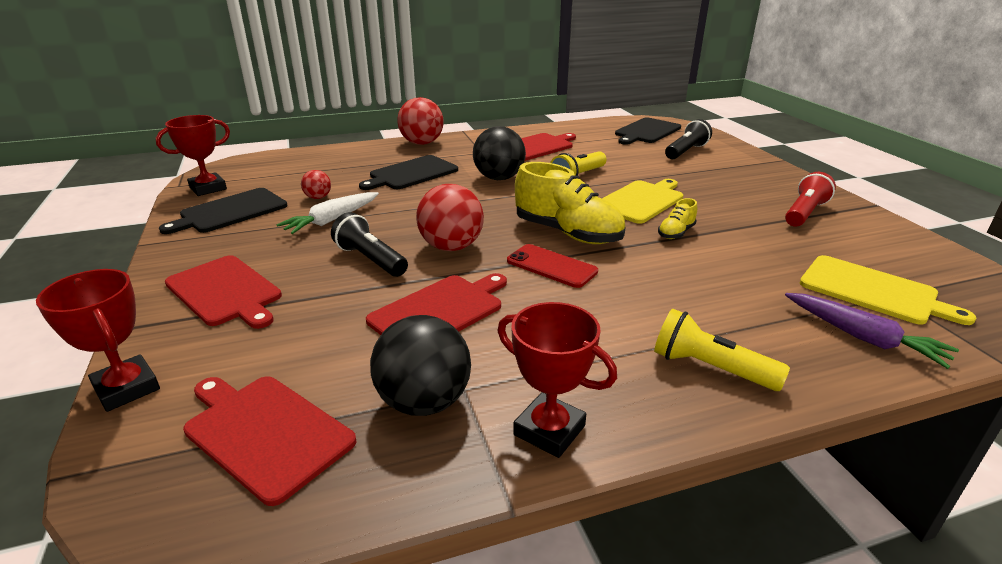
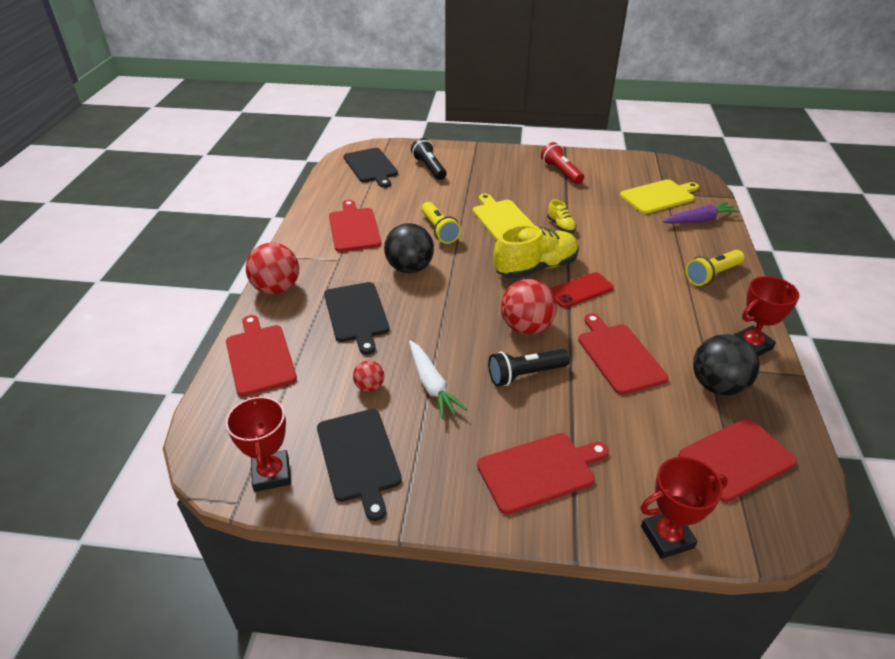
camera: 65 degrees left, 10 degrees up
(335, 157) = (260, 357): none -> red cutting board

